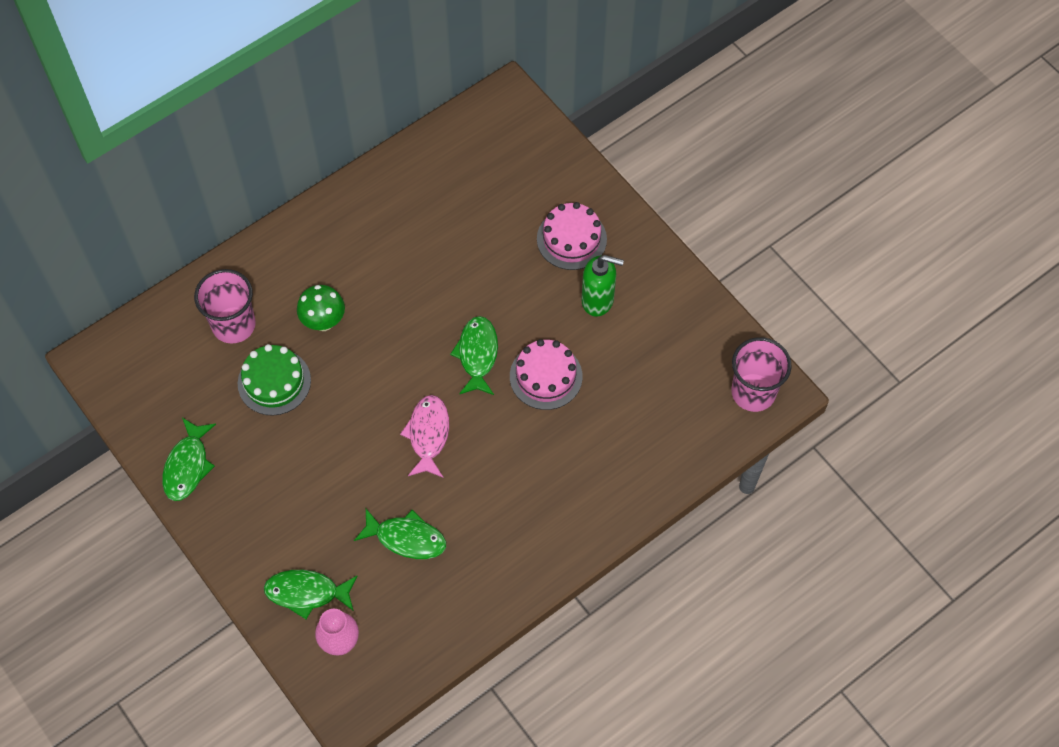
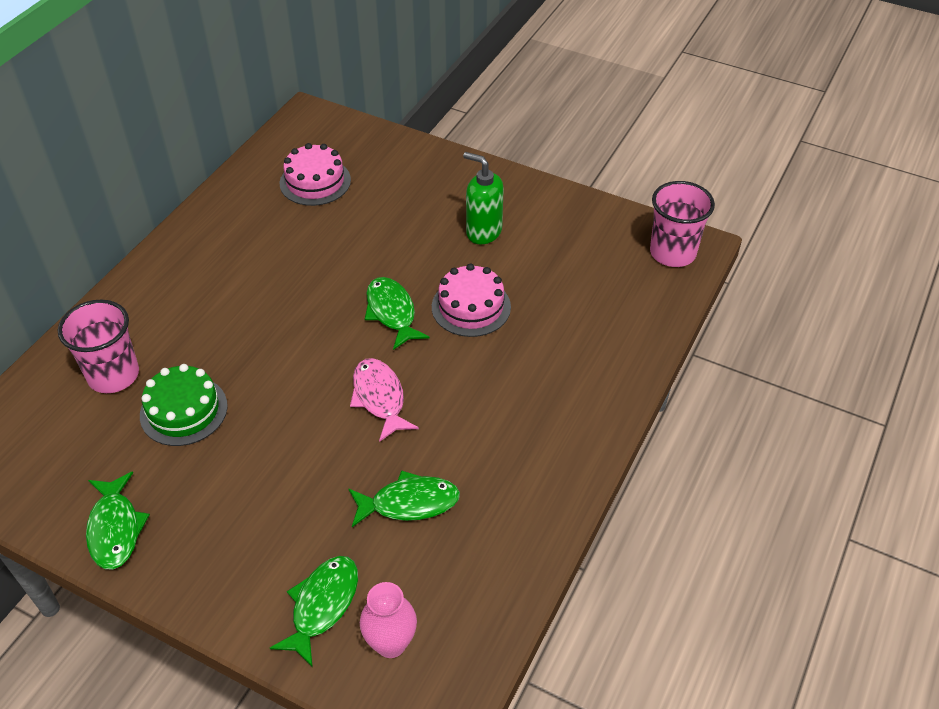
camera: 25 degrees left, 15 degrees down
(306, 593) = (322, 605): green fish -> green fish turned 135 degrees clockwise
(324, 322) = (214, 339): green mushroom -> none
(571, 239) = (429, 195): pink cake -> pink cake (315, 182)
(598, 300) = (483, 232): green soap dispenser -> green soap dispenser turned 135 degrees counterclockwise

